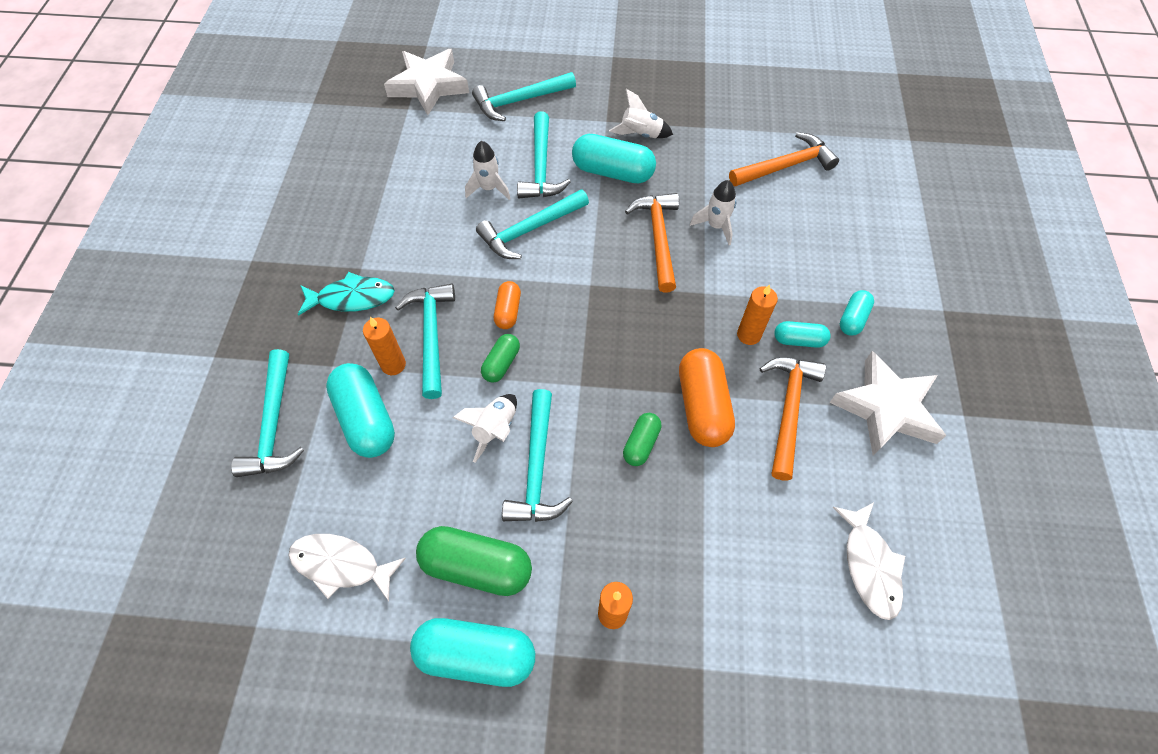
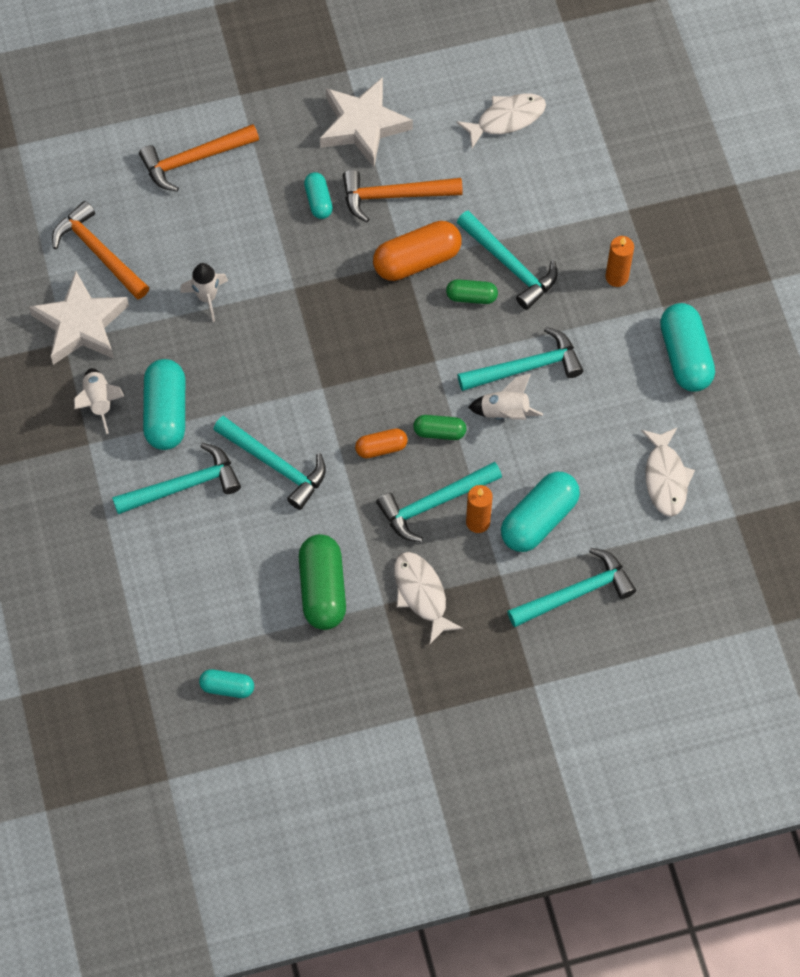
camera: 110 degrees left, 5 degrees up
(352, 298) = (421, 594): turquoise fish -> white fish
(428, 86) = (94, 658): white star -> white star (81, 324)
(477, 566) = (623, 381): green capsule -> green capsule (322, 589)
(489, 188) = (233, 526): white rocket -> none
(520, 101) = (87, 546): turquoise hammer -> turquoise hammer (510, 265)
(658, 238) = (242, 344): orange hammer -> orange hammer (194, 160)
(748, 335) = (328, 241): orange candle -> none
(853, 319) = (277, 163): turquoise capsule -> turquoise capsule (227, 687)

